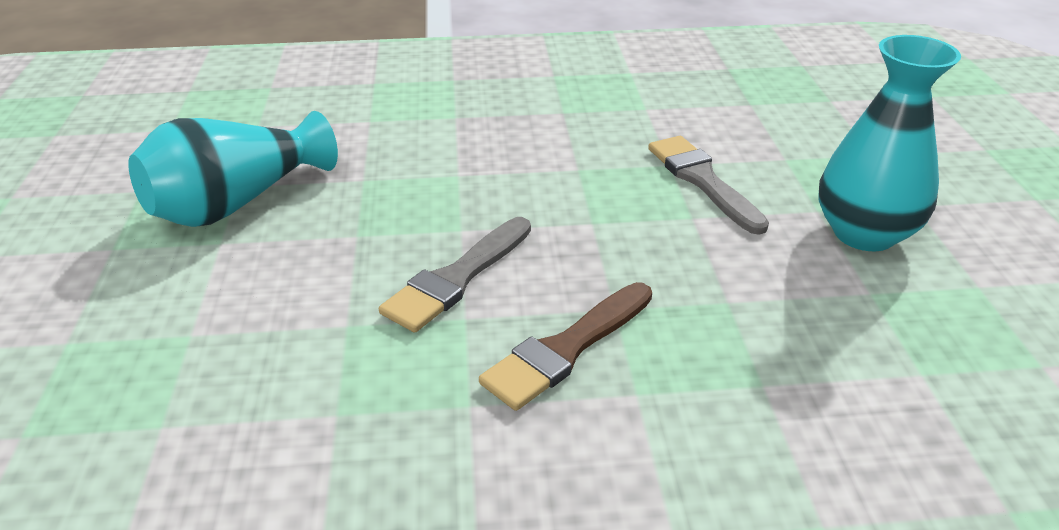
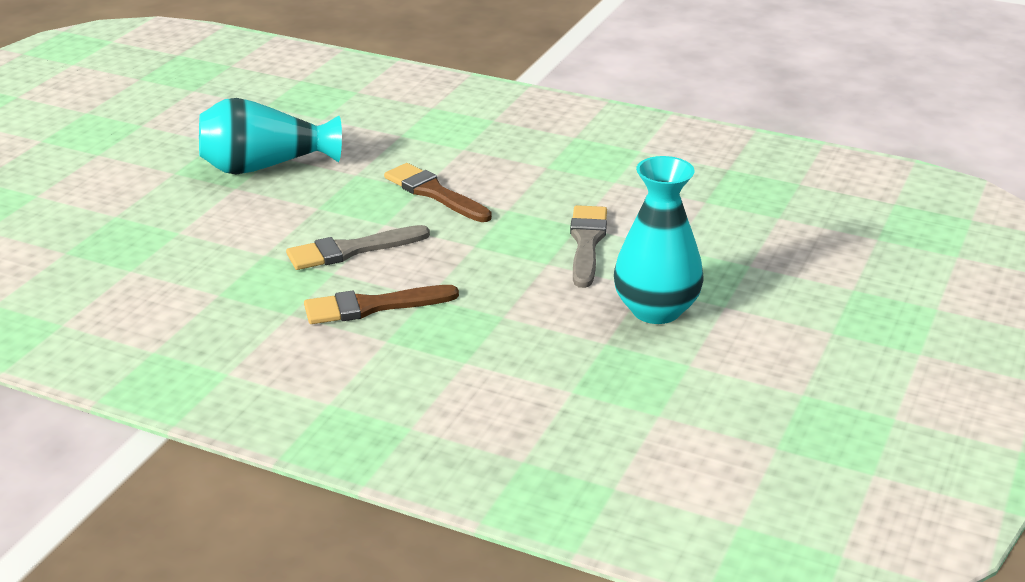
camera: 30 degrees right, 5 degrees down
(479, 175) = (434, 193): none -> brown brush

